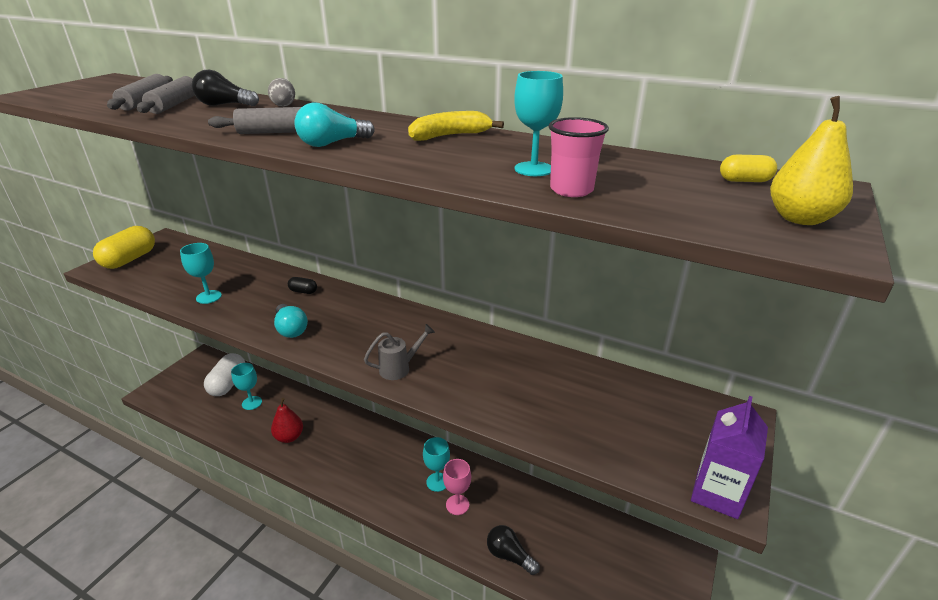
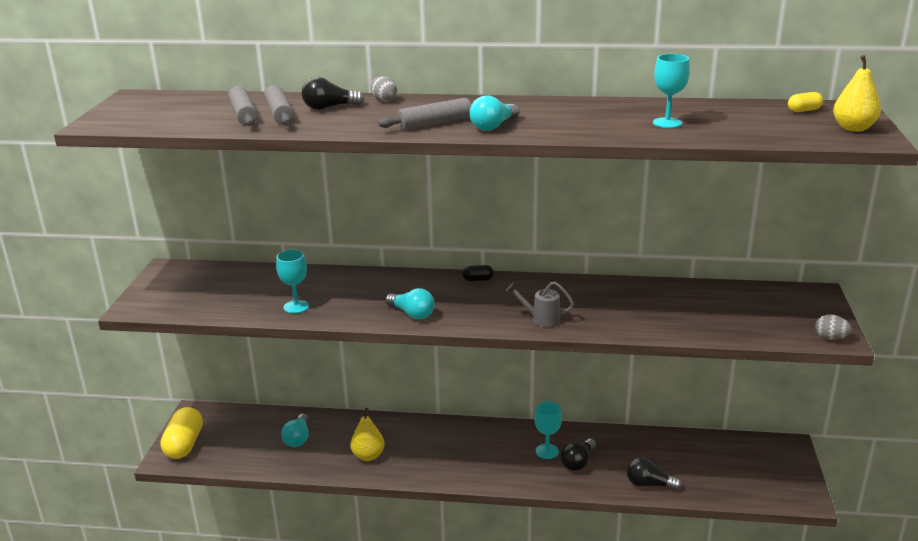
camera: 20 degrees left, 5 degrees down
(130, 259) = (159, 294): yellow capsule -> yellow capsule (184, 445)
(228, 384) = (252, 429): white capsule -> none
(252, 403) = (298, 438): turquoise goblet -> turquoise light bulb
(289, 437) = (368, 456): red pear -> yellow pear
(303, 291) = (387, 283): black capsule -> black capsule (478, 279)
(399, 368) = (541, 319): grey watering can -> grey watering can turned 120 degrees counterclockwise
(450, 136) = (571, 107): yellow banana -> none
(457, 505) = (578, 462): pink goblet -> black light bulb
(571, 190) = (709, 132): pink cup -> none
(717, 494) = (830, 338): purple carton -> grey egg

